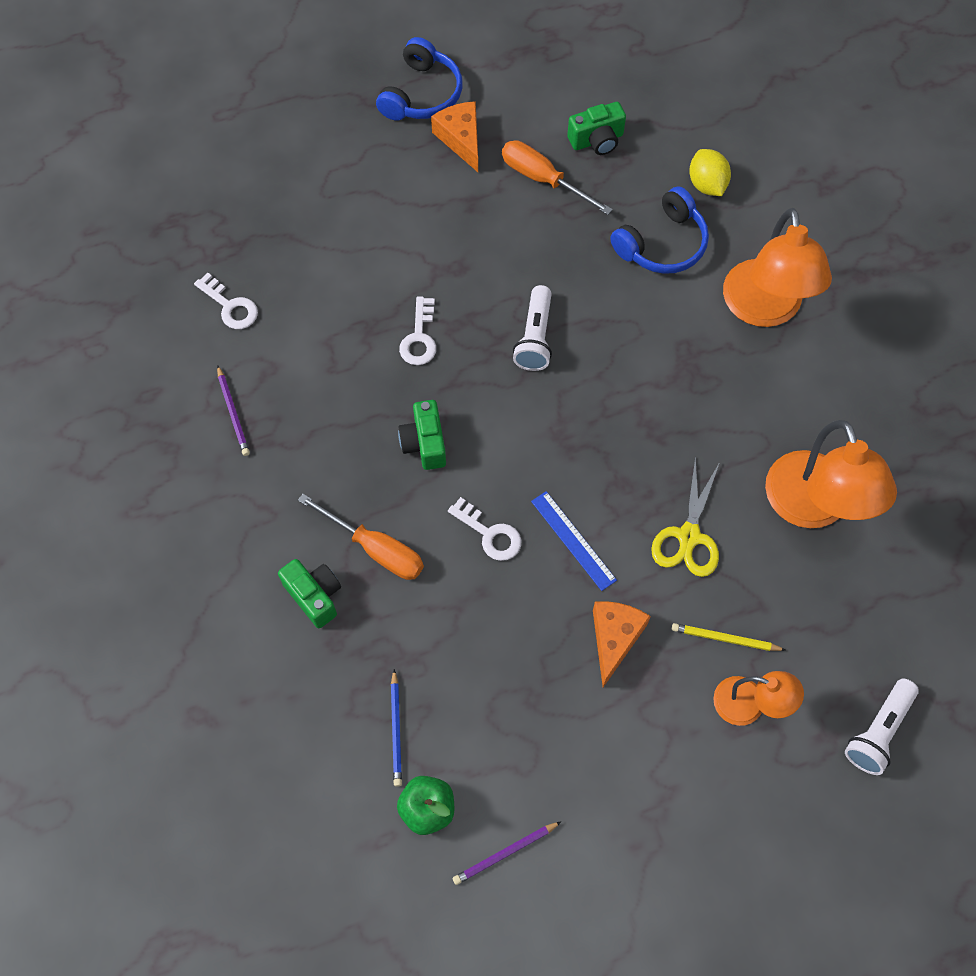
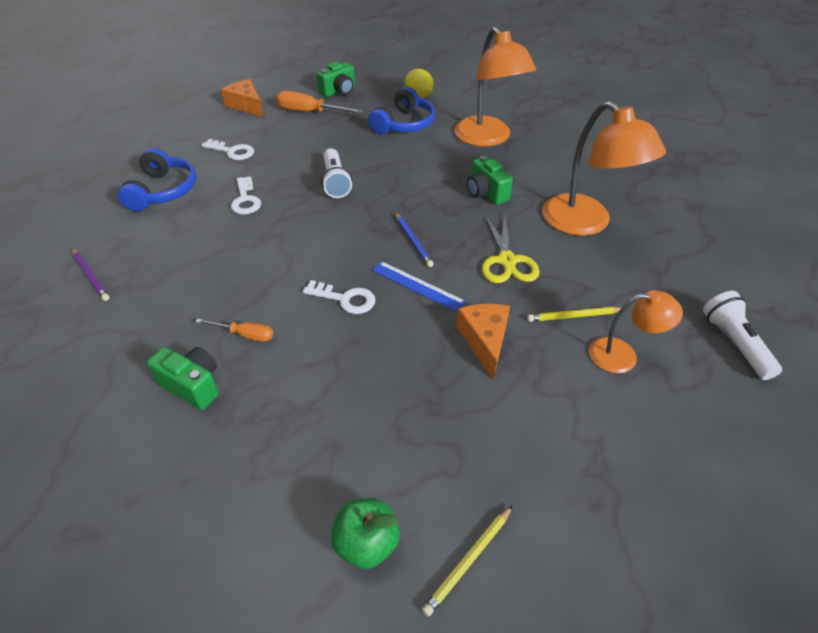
camera: 20 degrees left, 20 degrees down
(230, 306) = (81, 214): white key -> white key (232, 151)
(375, 548) = (245, 335): orange screwdriver -> orange screwdriver, size x0.59
(396, 729) = (307, 476): blue pencil -> blue pencil (413, 241)
(422, 94) = (213, 92): blue headphones -> blue headphones (163, 191)
(424, 443) = (269, 256): green camera -> green camera (486, 193)
(505, 853) = (469, 560): purple pencil -> yellow pencil
(878, 731) = (734, 343): white flashlight -> white flashlight turned 150 degrees clockwise

